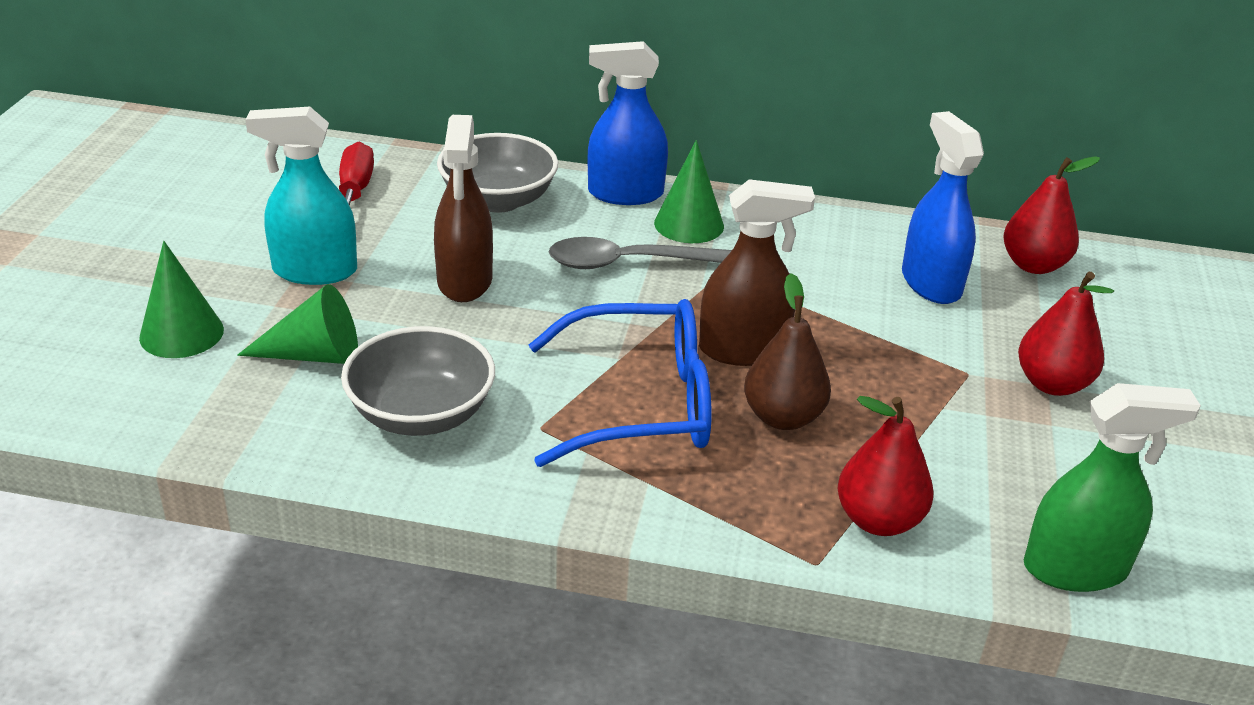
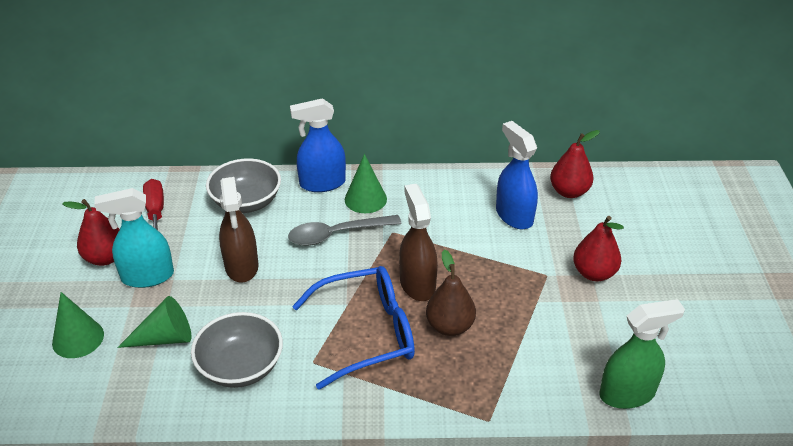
camera: 10 degrees left, 5 degrees up
(743, 350) = (417, 284): brown spray bottle -> brown spray bottle turned 90 degrees counterclockwise
(878, 520) = (516, 385): red pear -> red pear (105, 258)

